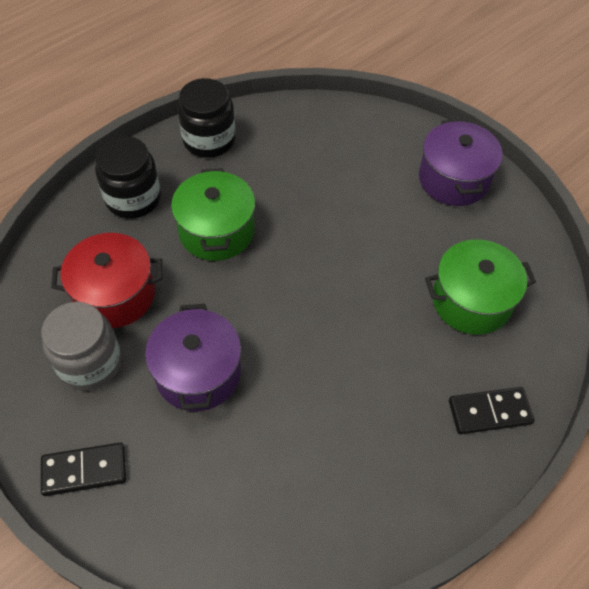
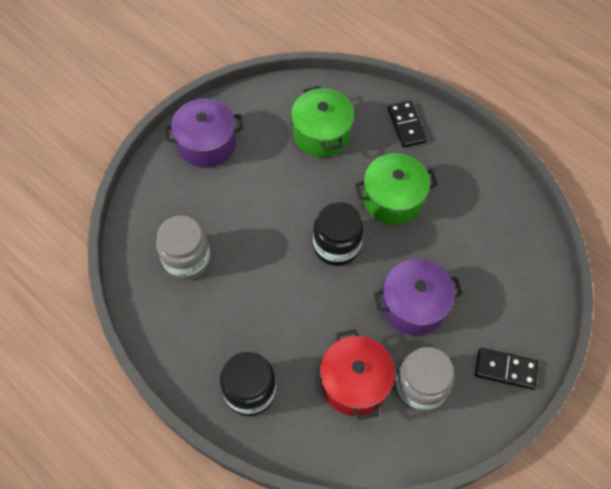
camera: 95 degrees left, 5 degrees up
(84, 470) = (505, 369): black domino -> black domino turned 60 degrees counterclockwise
(209, 140) = (173, 337): black jar -> black jar (336, 246)
(216, 231) = (279, 314): green pot -> green pot (393, 199)
(298, 154) = (187, 259): none -> grey jar

